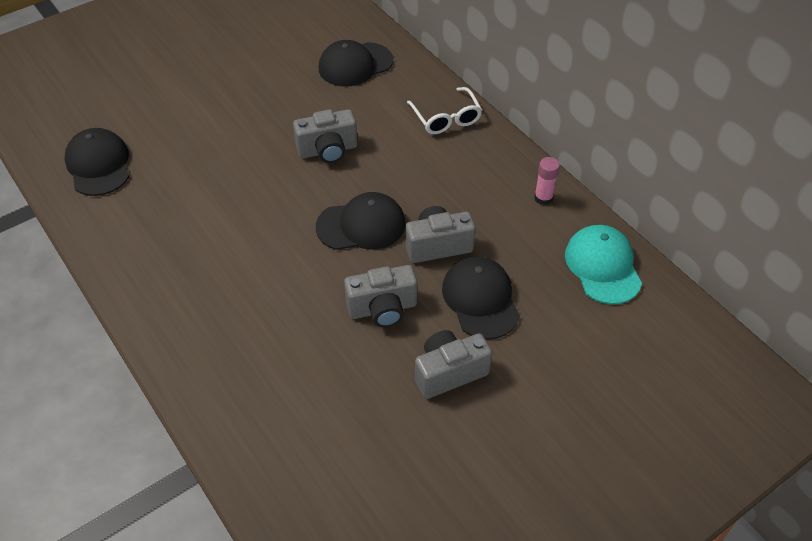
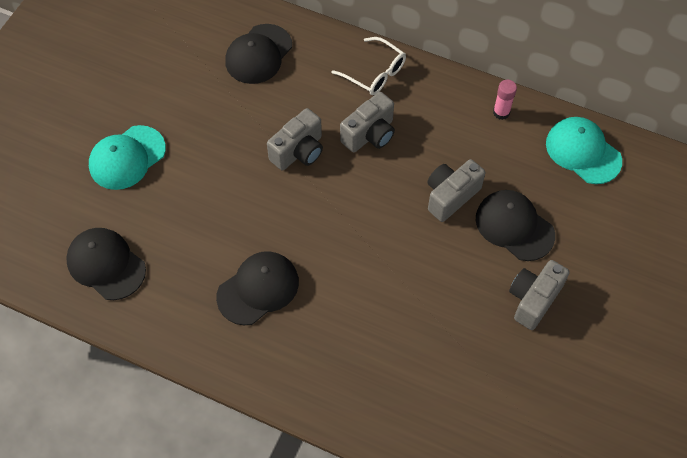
camera: 30 degrees left, 10 degrees up
(183, 96) = (127, 158): none -> turquoise cap
(361, 225) = (378, 208): black cap -> black cap (258, 289)
(383, 309) = (448, 273): grey camera -> grey camera (370, 134)

